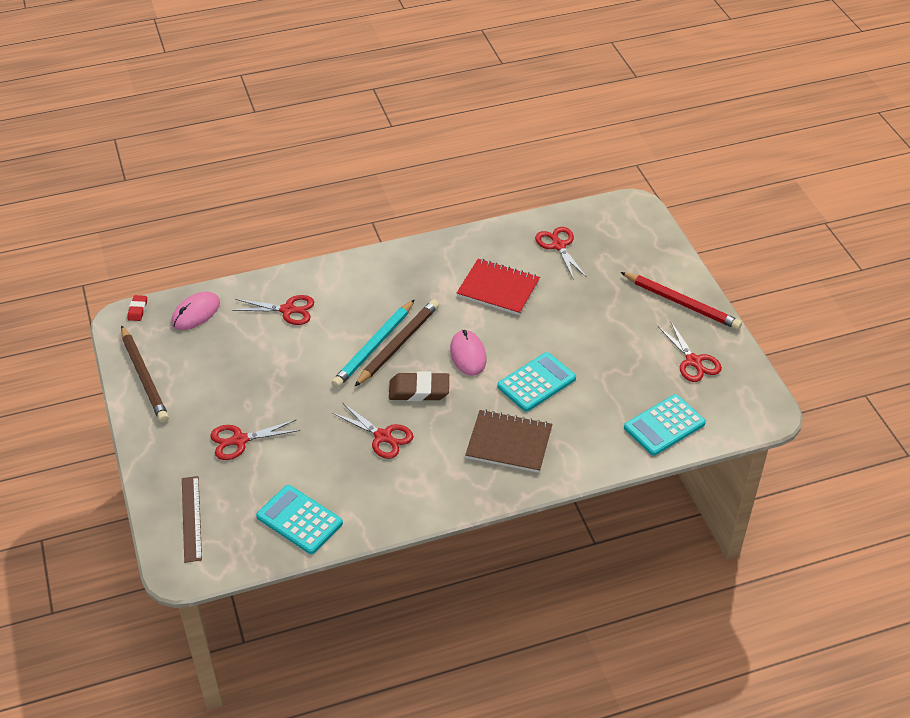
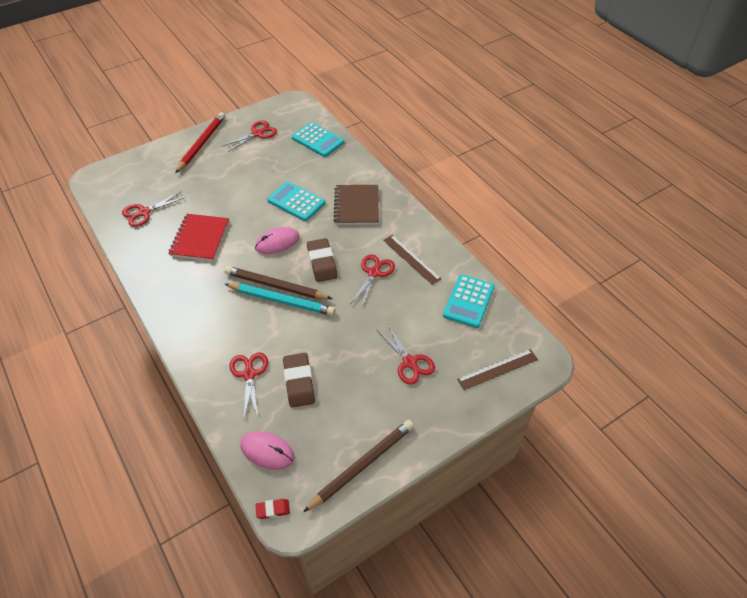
camera: 105 degrees left, 5 degrees up
(260, 345) = (299, 382): none -> brown eraser
(391, 479) = (411, 259): none -> brown ruler

